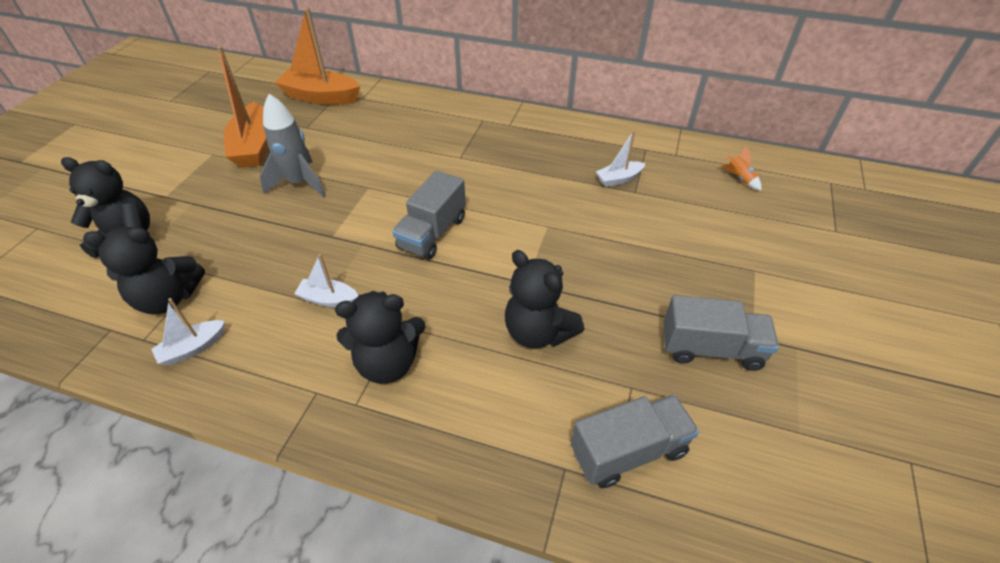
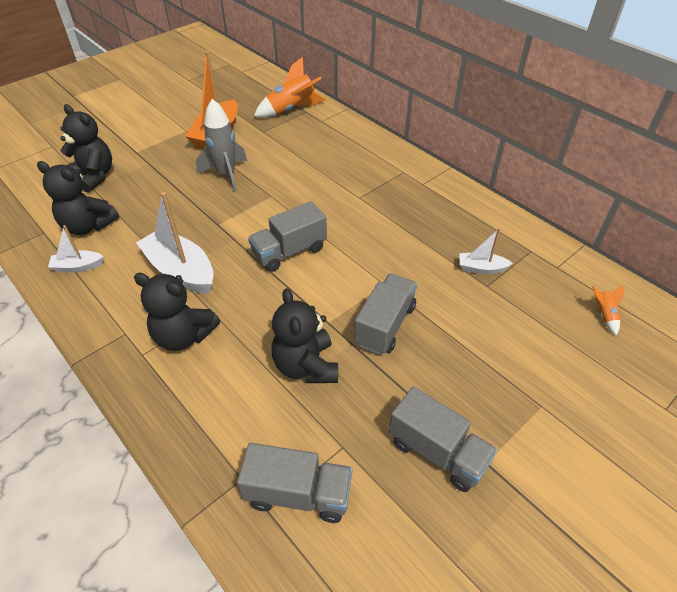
camera: 30 degrees right, 0 degrees up
(321, 97) = (291, 110): orange boat -> orange rocket
(329, 299) = (181, 271): white boat -> white boat, size x1.91
(579, 262) = (385, 325): none -> grey truck

